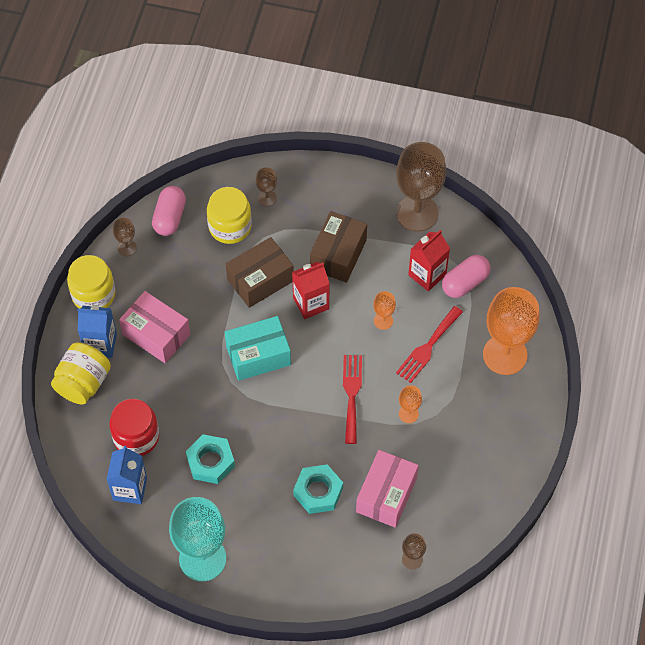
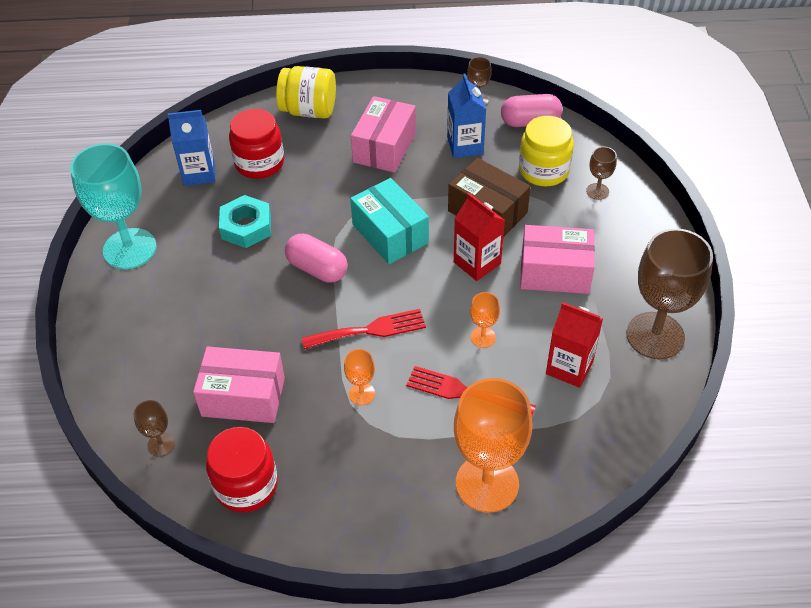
camera: 75 degrees right, 10 degrees down
(93, 294) = (412, 92): yellow jar -> none
(100, 344) = (357, 111): blue carton -> blue carton (465, 145)
(318, 491) = (232, 329): turquoise nut -> none
(338, 254) = (555, 272): brown box -> pink box
(464, 506) = (246, 485): none -> red jar
(465, 283) = (577, 412): pink capsule -> pink capsule (317, 269)

